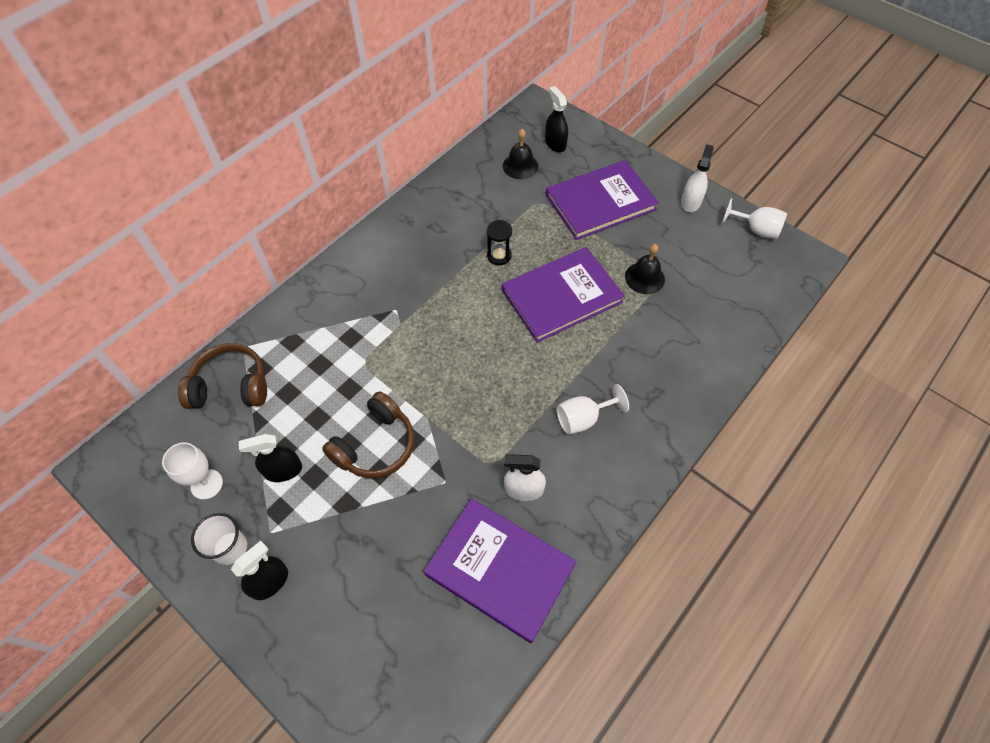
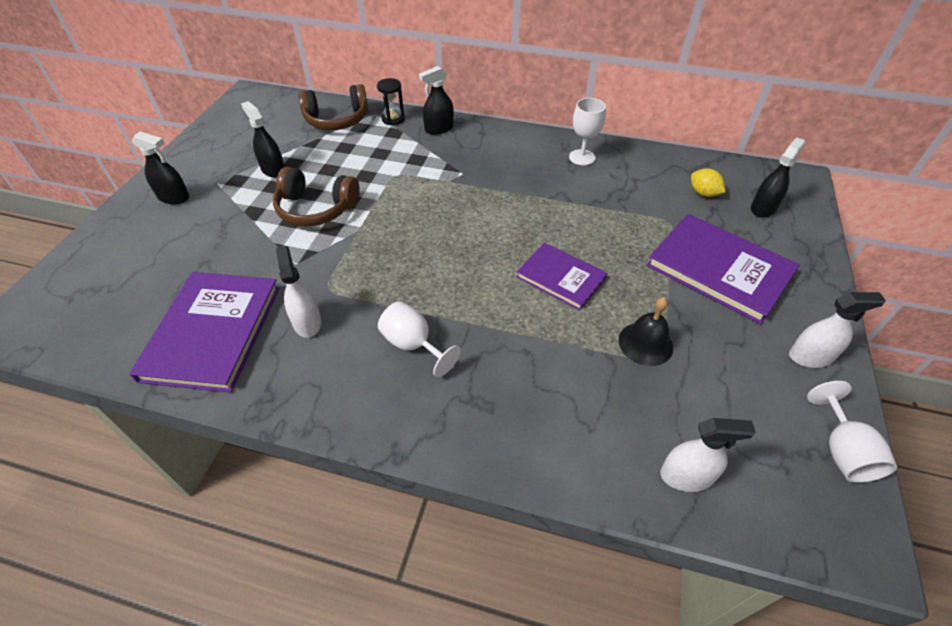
camera: 65 degrees right, 10 degrees down
(206, 484) = (248, 140): white goblet -> white goblet (582, 157)
(230, 548) = (198, 169): white cup -> none
(231, 386) = (337, 120): brown headphones -> brown headphones turned 105 degrees clockwise
(312, 301) = (439, 129): none -> black spray bottle
(499, 256) = (574, 215): black hourglass -> black hourglass (393, 119)
(520, 166) = (703, 193): black bell -> yellow lemon
(561, 296) = (561, 278): purple book -> purple book, size x0.61
(746, 309) = (686, 476): none -> white spray bottle

